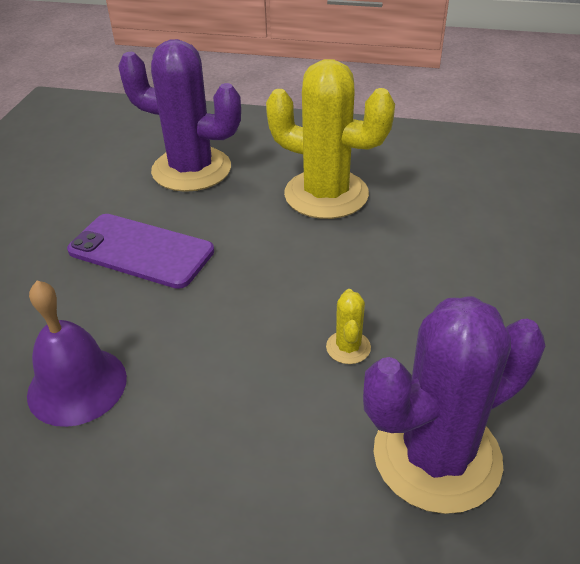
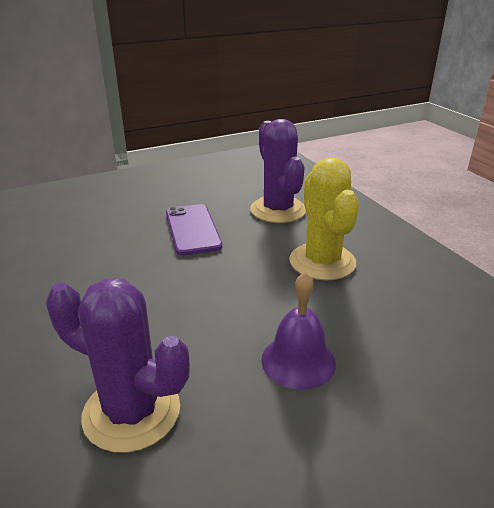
camera: 50 degrees right, 10 degrees down
(77, 385) = (82, 260): purple bell -> purple bell (298, 361)
(348, 347) = (192, 333): yellow cactus -> none

